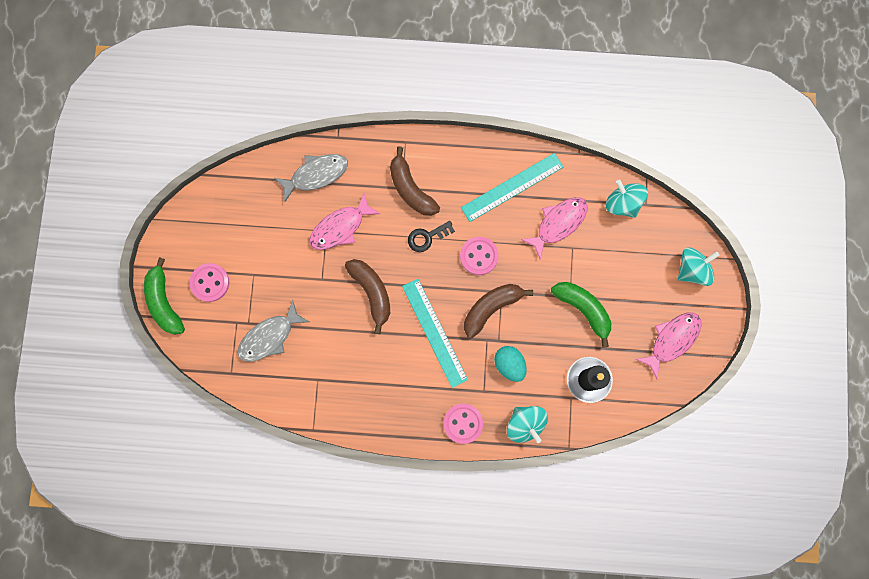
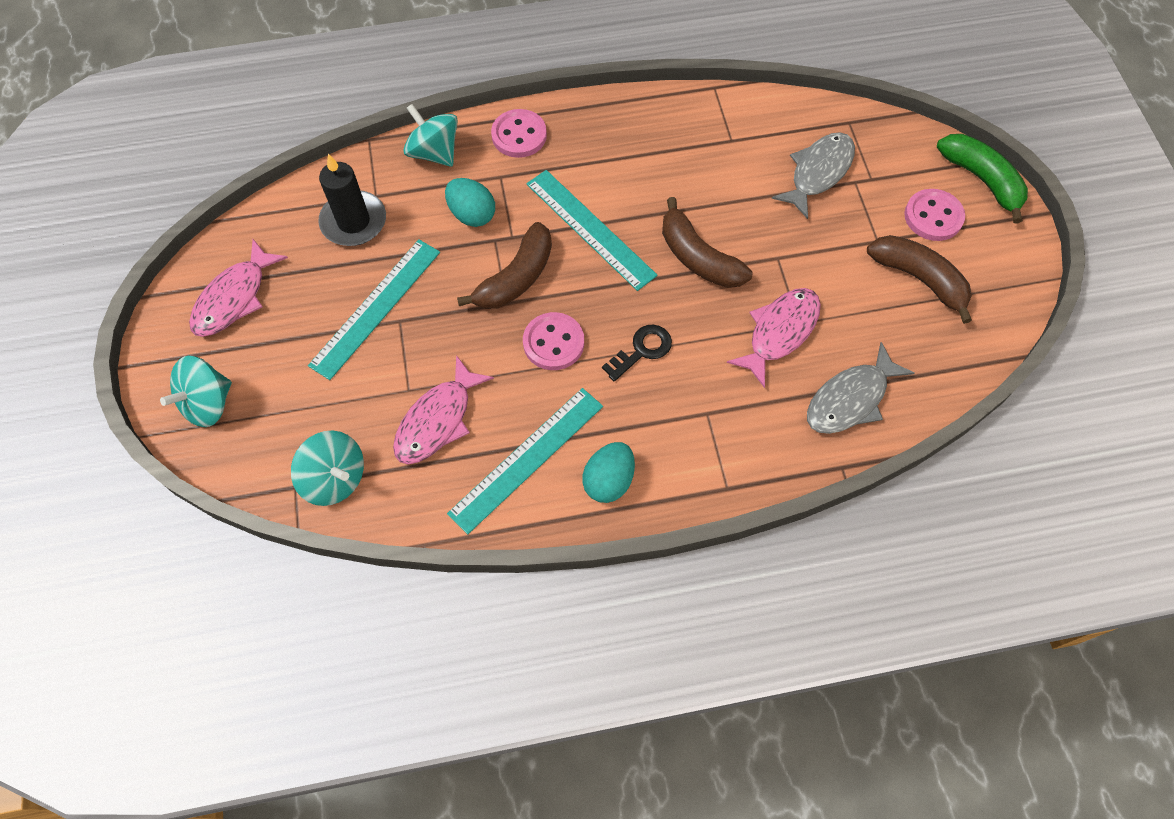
camera: 165 degrees right, 15 degrees down
(410, 189) = (692, 415): brown banana -> brown banana (919, 279)
(469, 163) = (608, 480): none -> turquoise egg
(583, 309) = (376, 308): green banana -> turquoise ruler

